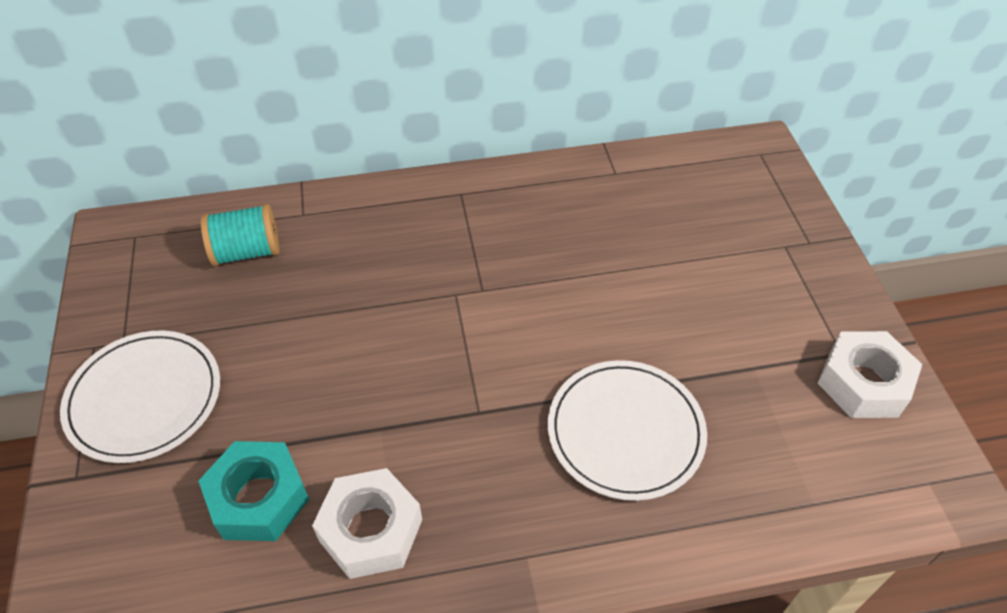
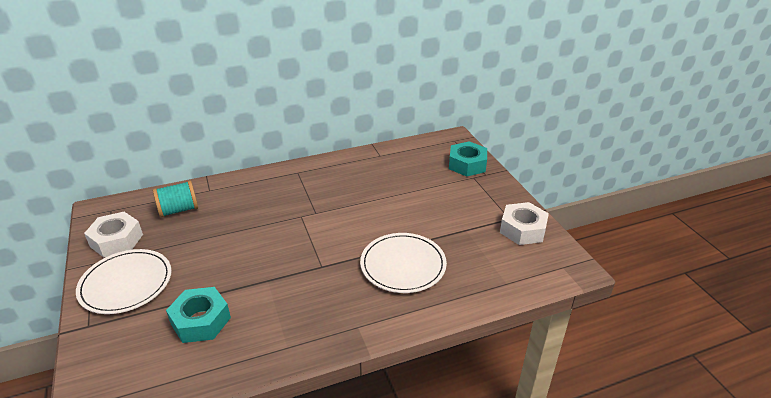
camera: 10 degrees left, 15 degrees down
(371, 530) = (268, 327): white nut -> white nut (116, 240)
(777, 214) = (467, 164): none -> turquoise nut

